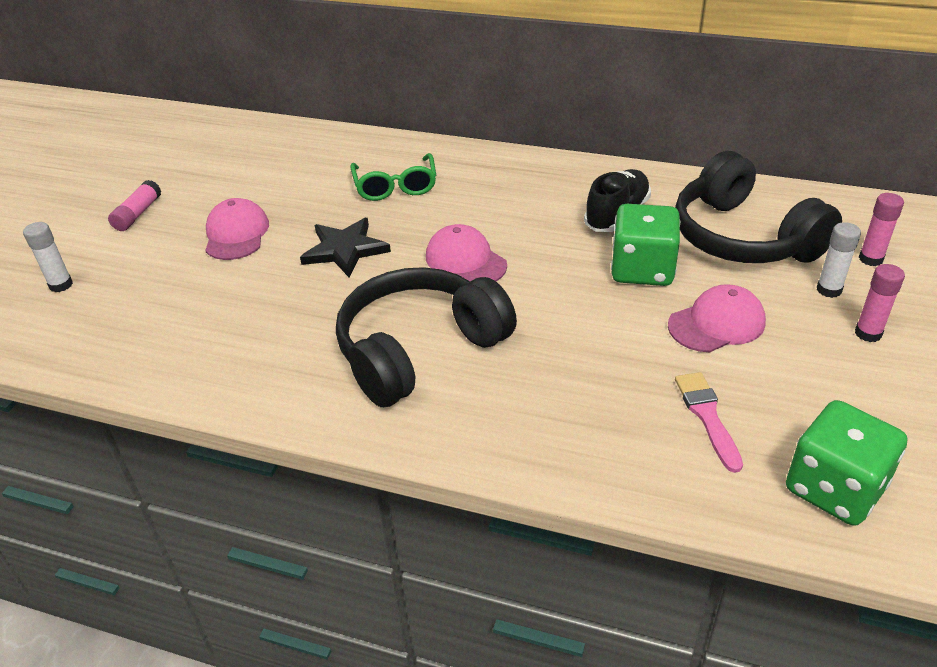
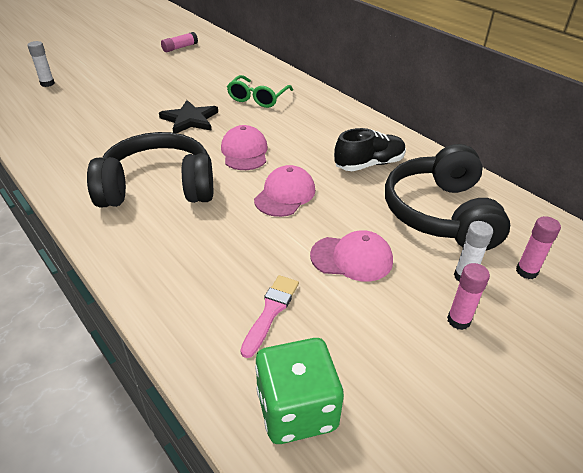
camera: 30 degrees right, 0 degrees up
(138, 214) = (119, 65): pink glue stick -> pink glue stick (180, 48)
(236, 234) = (149, 91): pink cap -> pink cap (285, 195)
(642, 270) = (344, 203): green dice -> none

